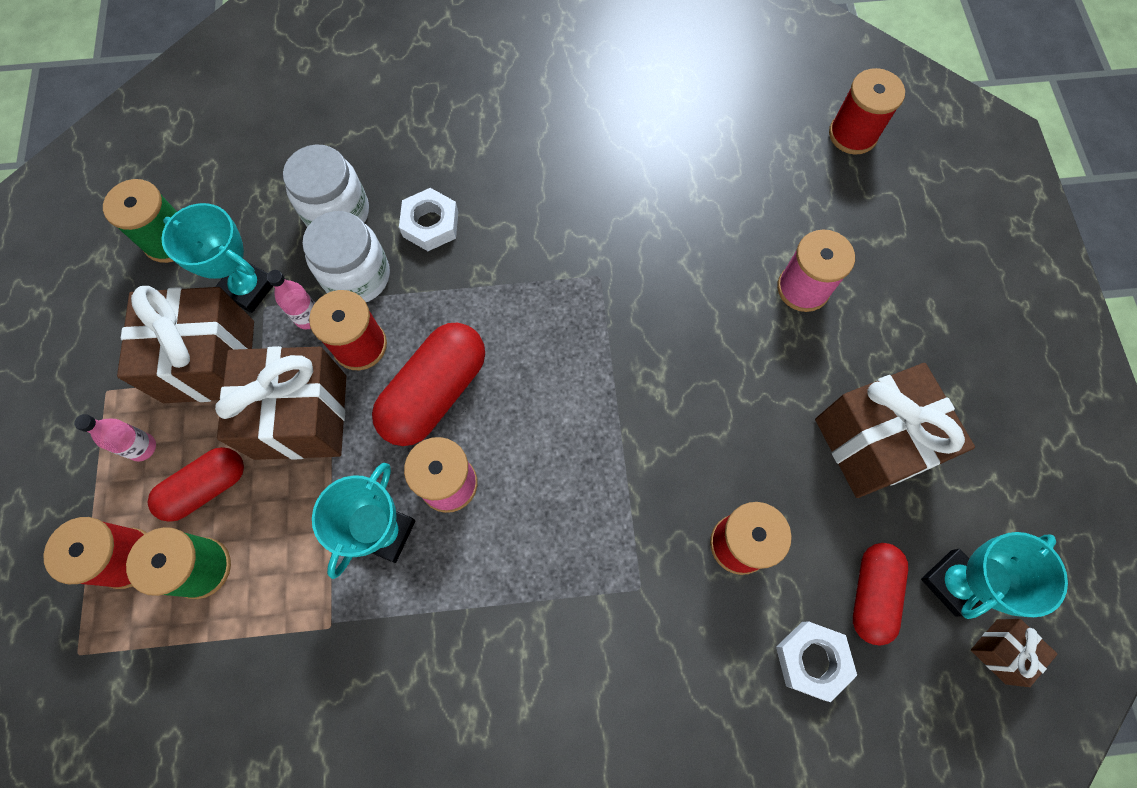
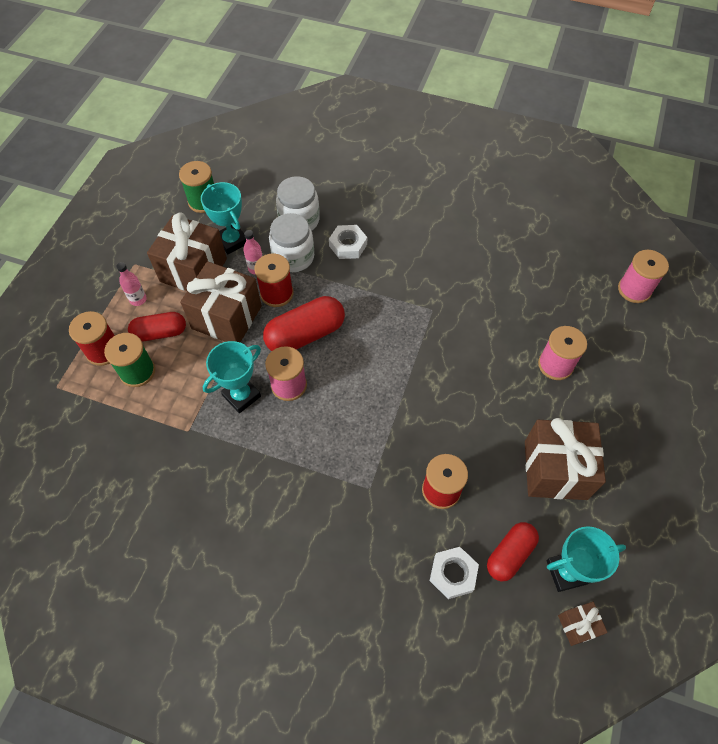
camera: 25 degrees right, 10 degrees down
(852, 134) = (634, 289): red spool -> pink spool

